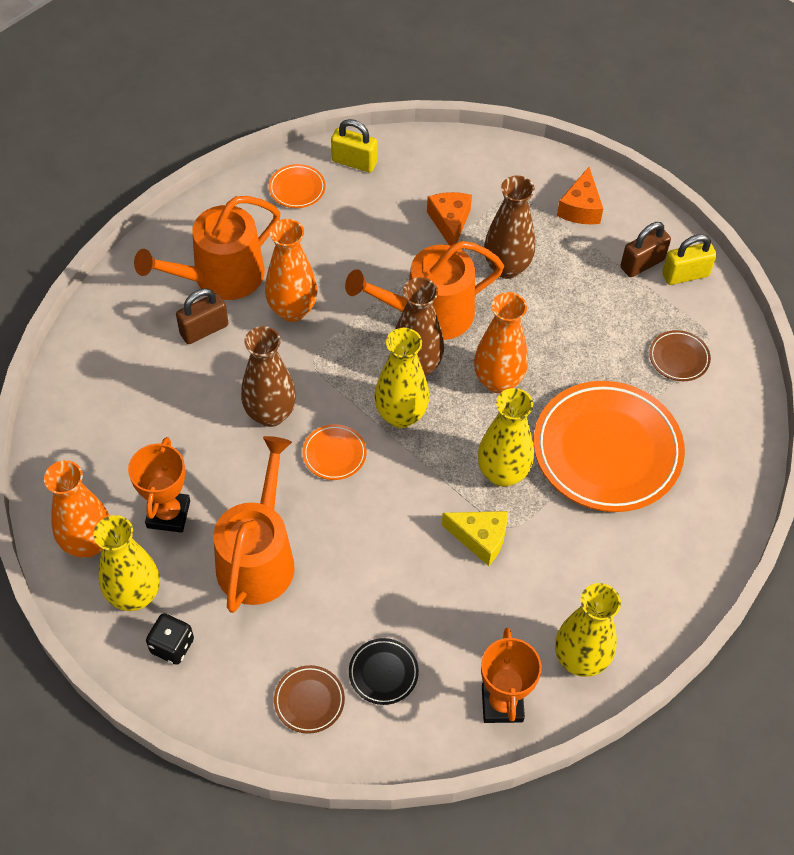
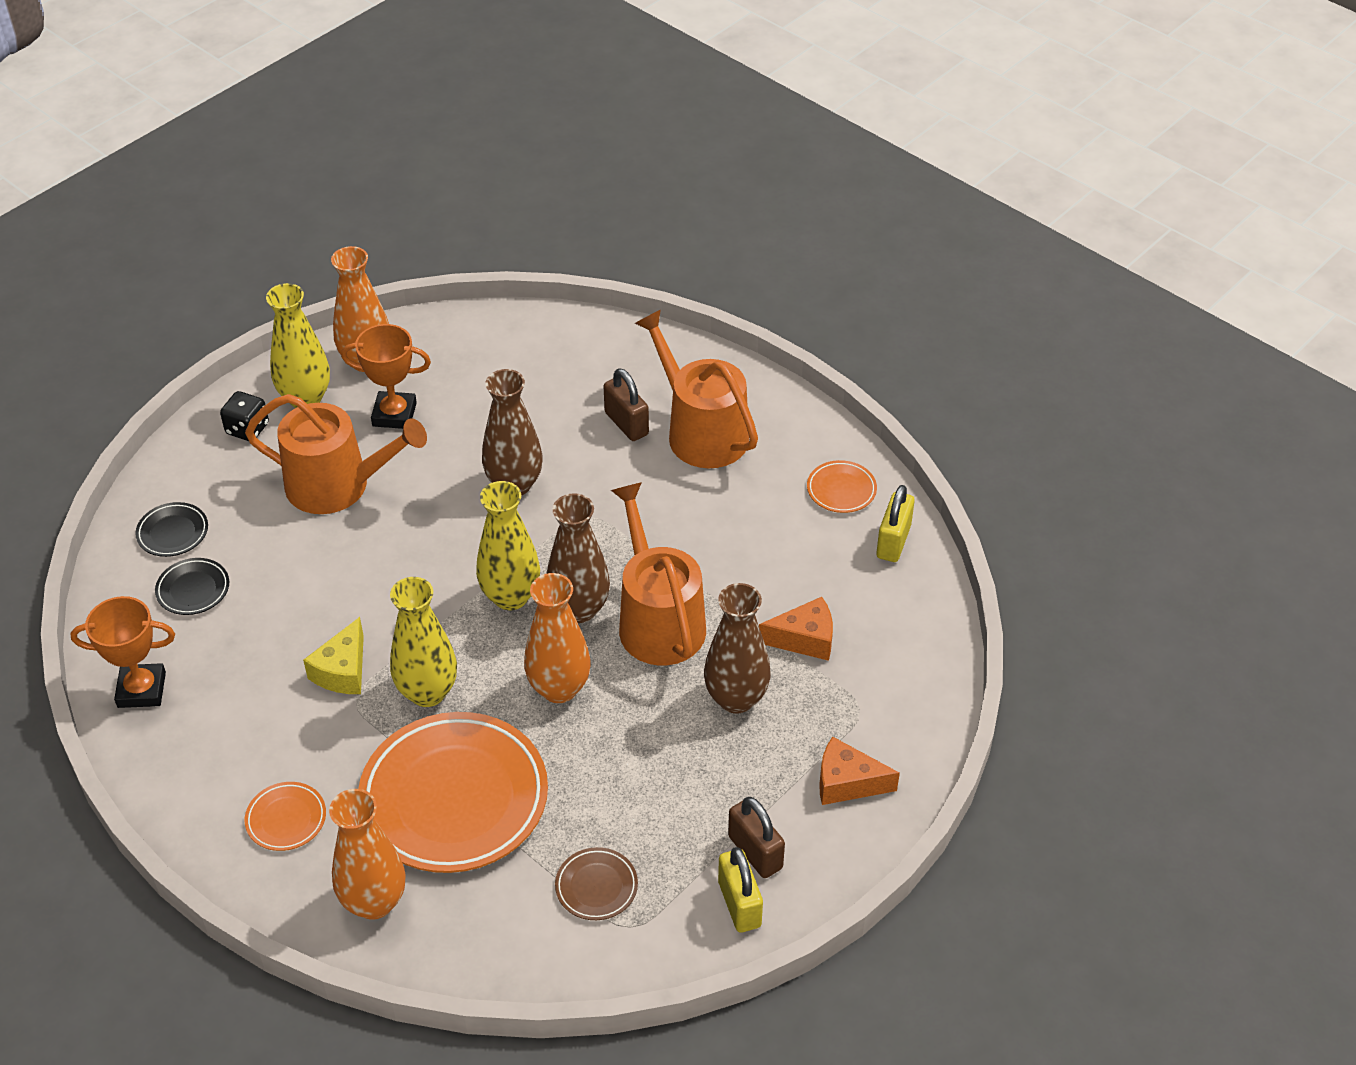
camera: 90 degrees right, 10 degrees down
(292, 310) = (657, 495): orange vase -> orange vase (374, 902)
(309, 701) = (173, 533): brown plate -> black plate
(334, 454) = (460, 540): orange plate -> orange plate (286, 819)
(580, 659) = (181, 762): yellow vase -> none

